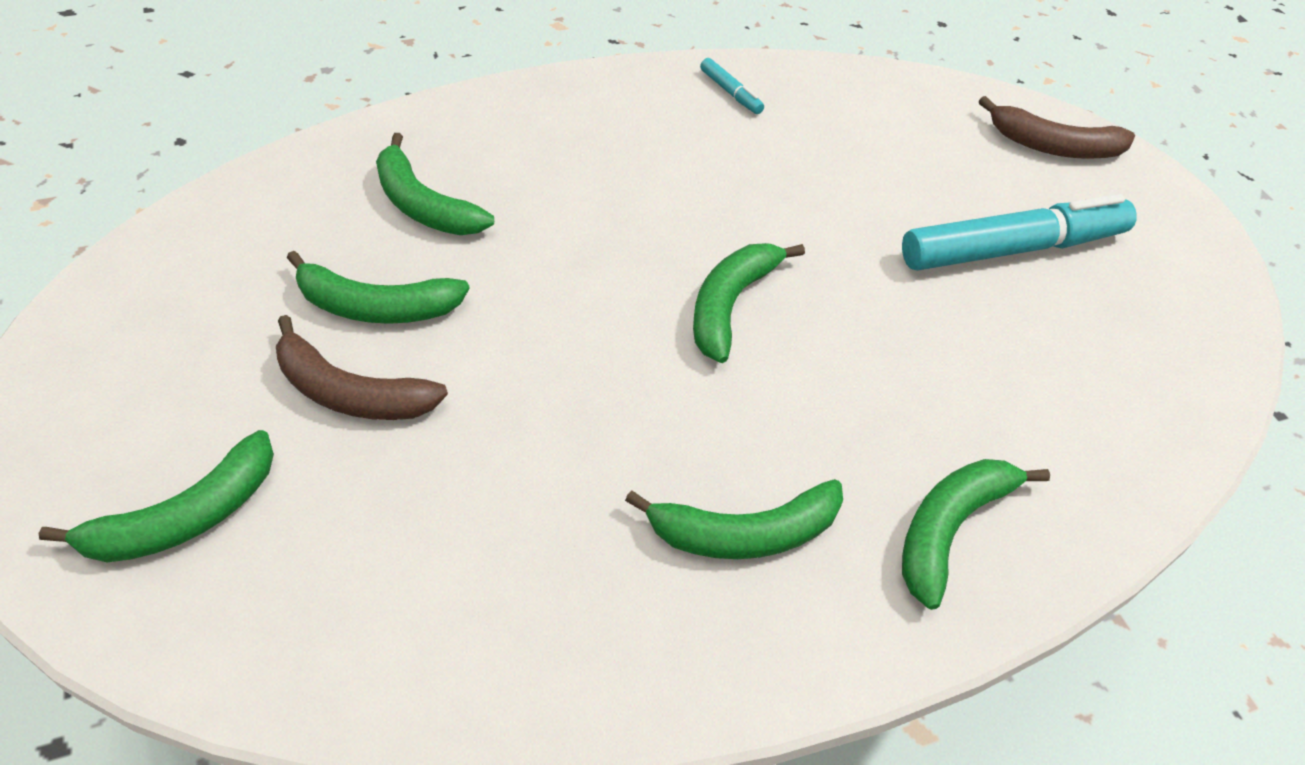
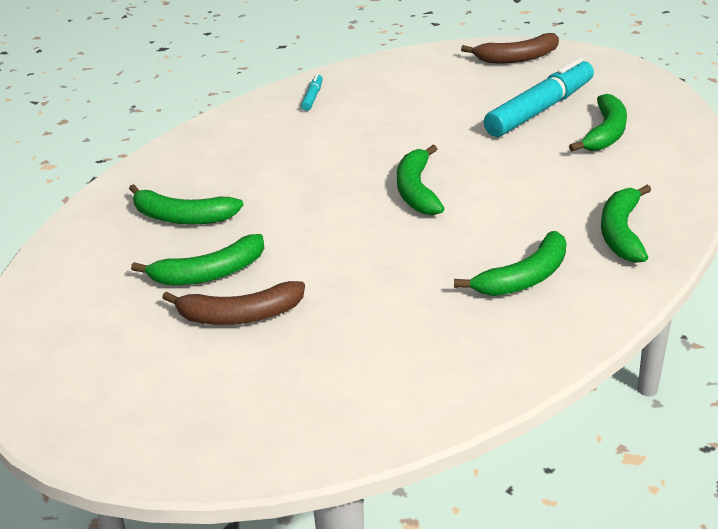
camera: 25 degrees left, 15 degrees down
(185, 517) = (205, 408): green banana -> green banana (605, 133)
(731, 92) = (312, 97): turquoise marker -> turquoise marker turned 105 degrees counterclockwise

